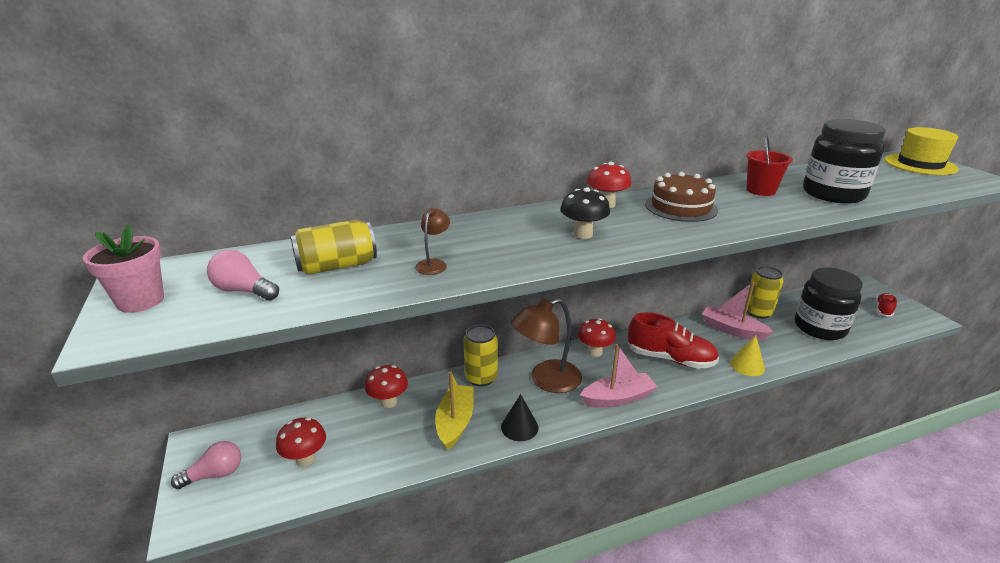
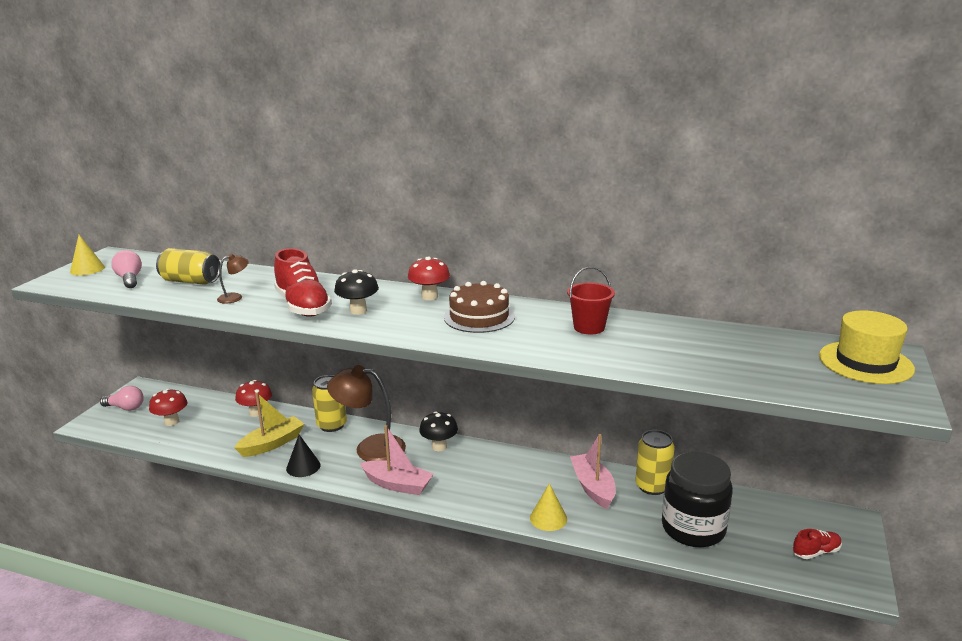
camera: 40 degrees right, 5 degrees down
(140, 301) = (87, 269): pink flower pot -> yellow cone
(595, 352) = (439, 447): red mushroom -> black mushroom
(670, 359) = (490, 480): red shoe -> red shoe (303, 306)
(833, 194) = (651, 353): black jar -> none

